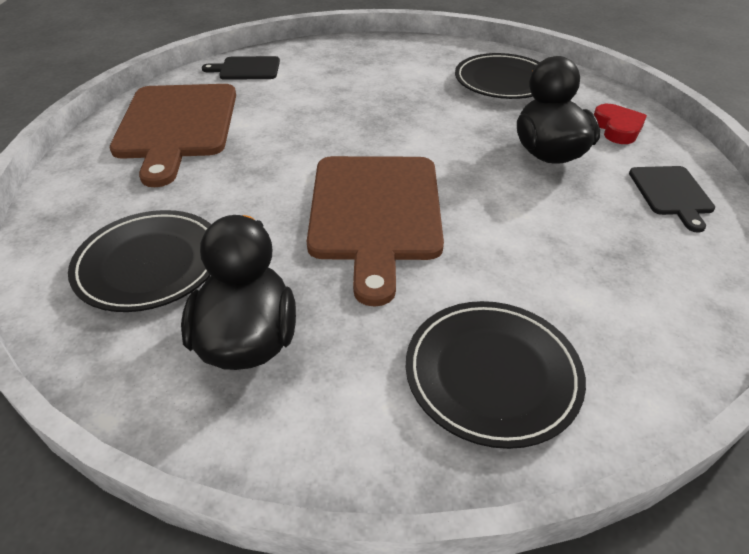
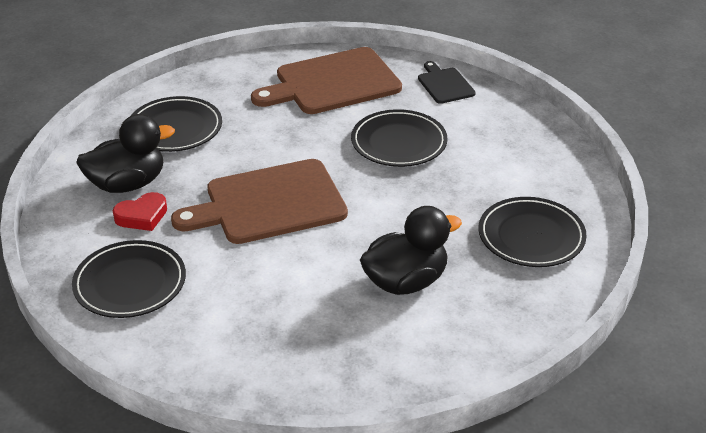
camera: 70 degrees right, 5 degrees down
(322, 111) = (399, 143): none -> black plate
(617, 128) = (481, 324): red heart -> red heart (142, 216)
(671, 193) = (379, 364): black cutting board -> none

